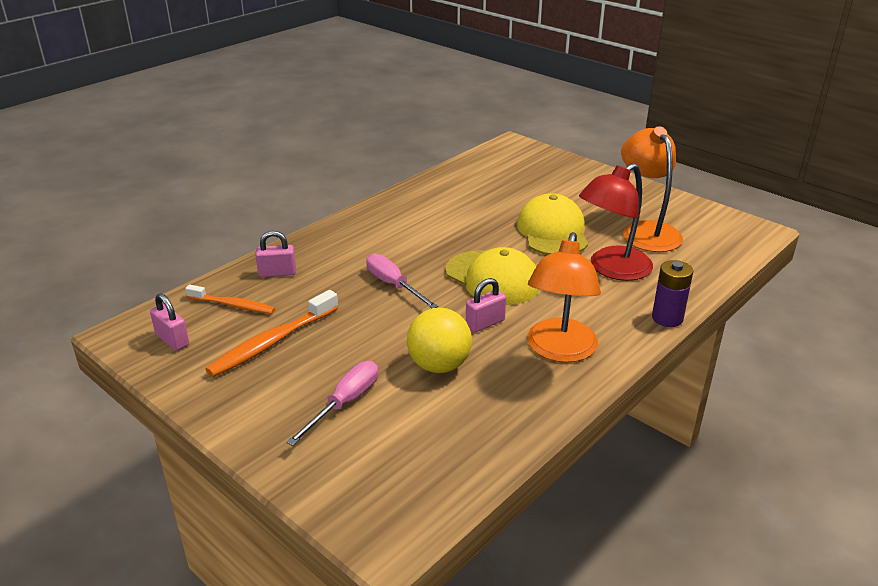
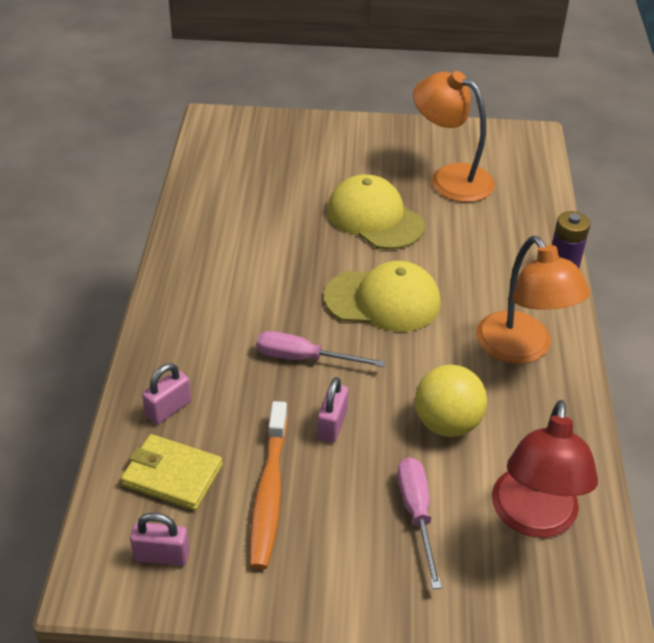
camera: 40 degrees left, 10 degrees up
(233, 305) = (172, 475): orange toothbrush -> yellow wallet
(485, 323) = (433, 355): pink padlock -> pink padlock (332, 425)
(612, 269) = (468, 237): red lamp -> red lamp (533, 518)

